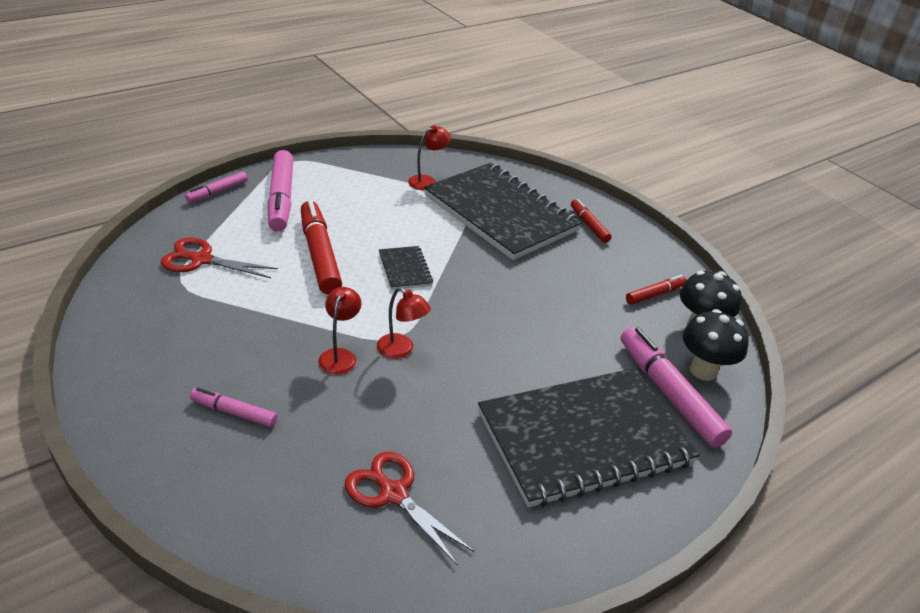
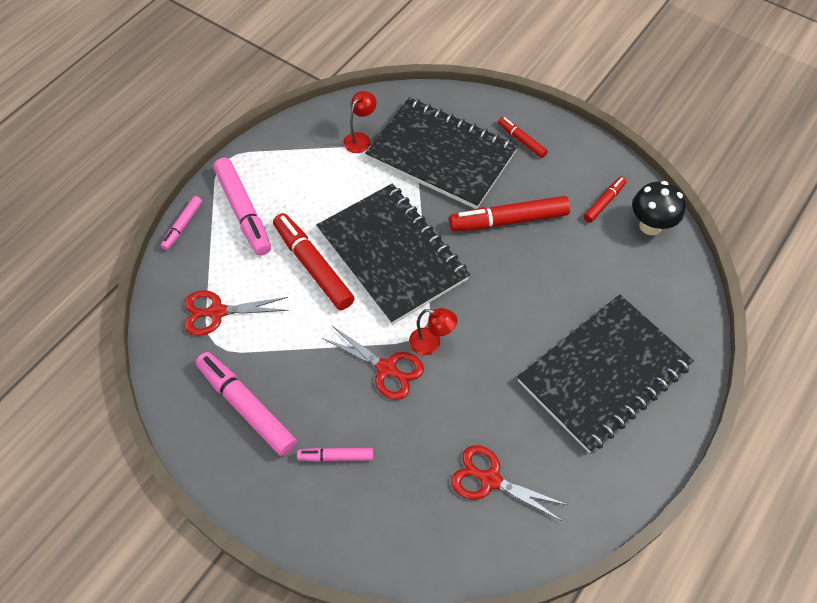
camera: 15 degrees left, 20 degrees up
(340, 356) = (386, 368): red lamp -> red scissors
(405, 269) = (392, 254): black notebook -> black notebook, size x2.44
(543, 279) = (509, 220): none -> red marker
(669, 394) = (650, 305): pink marker -> pink marker (247, 408)
(703, 370) = (667, 271): black mushroom -> none

